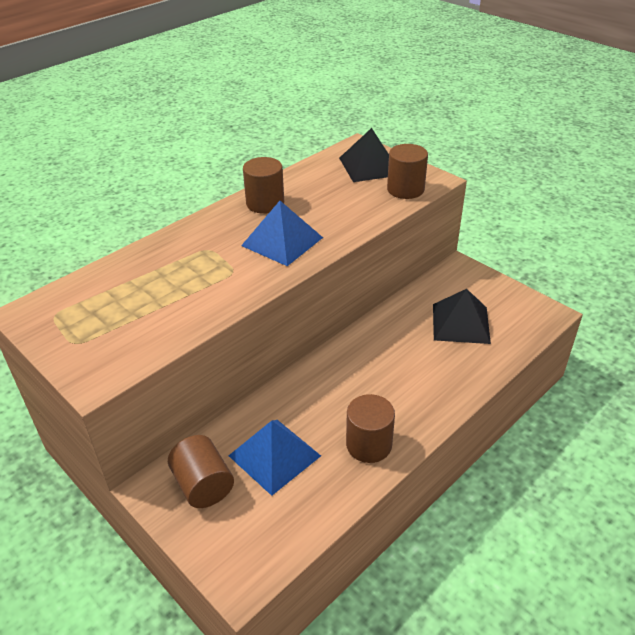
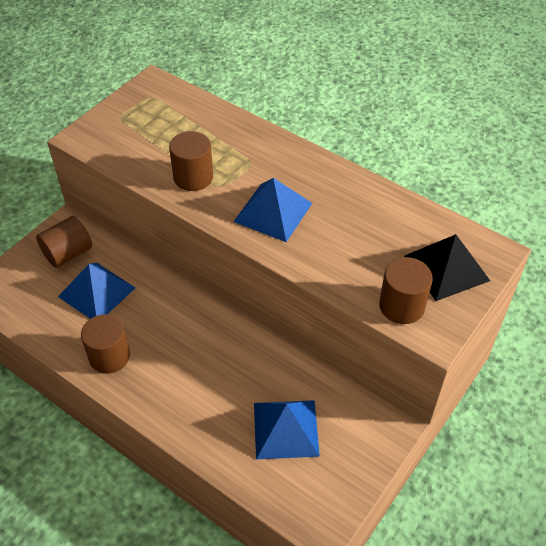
camera: 80 degrees right, 10 degrees up
(265, 203) = (338, 189): brown cylinder -> brown cylinder (193, 177)
(460, 323) = (286, 429): black pyramid -> blue pyramid

